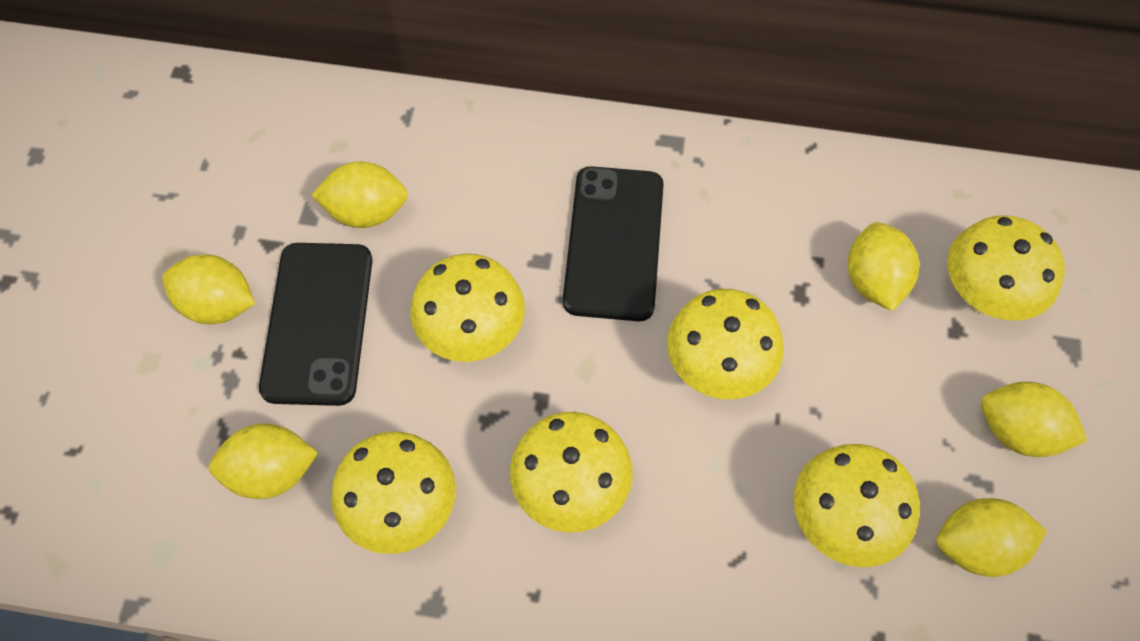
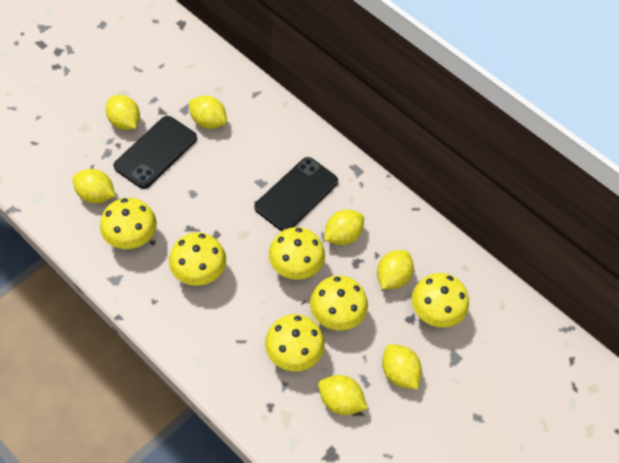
camera: 30 degrees right, 5 degrees down
(472, 334) = (210, 193): yellow mushroom -> yellow mushroom (336, 317)
(742, 264) = (342, 236): none -> yellow lemon

